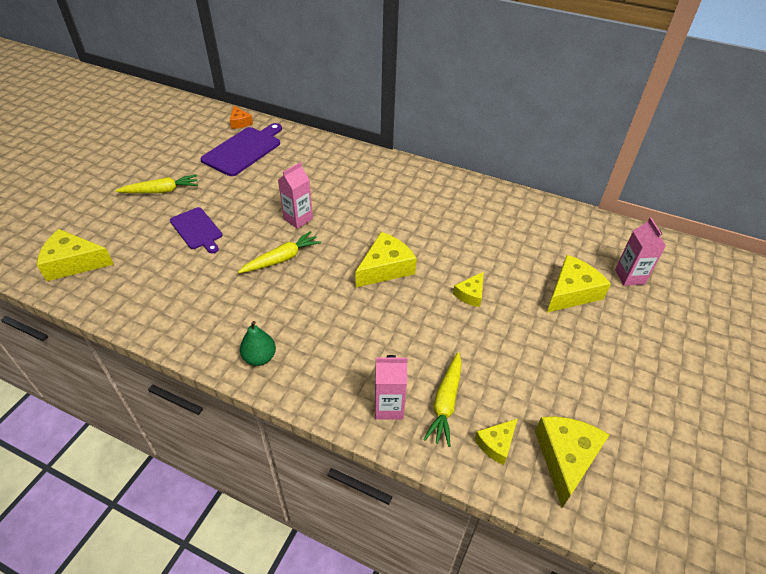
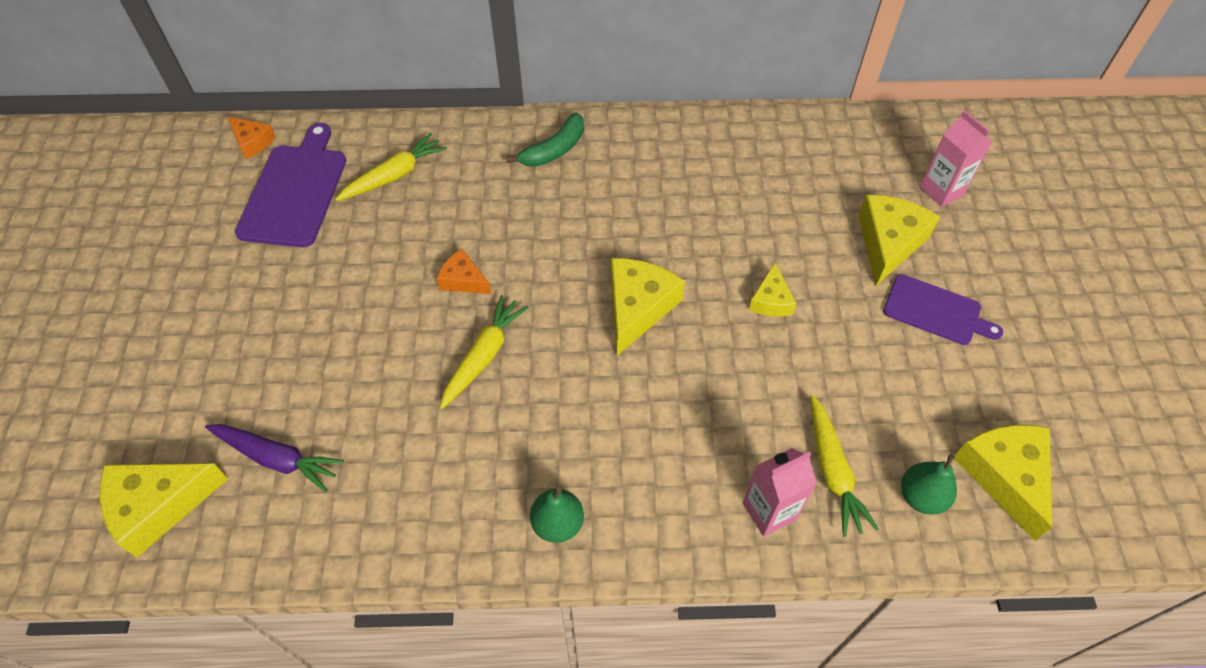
camera: 25 degrees left, 10 degrees up
(143, 264) = (277, 458): none -> purple carrot
(161, 191) = (210, 318): yellow carrot -> yellow carrot (394, 176)
(197, 230) = (320, 362): purple cutting board -> purple cutting board (936, 311)
(298, 219) = (463, 280): pink carton -> orange cheese
(394, 175) = (554, 150): none -> green banana
(496, 444) = (921, 497): yellow cheese -> green pear

